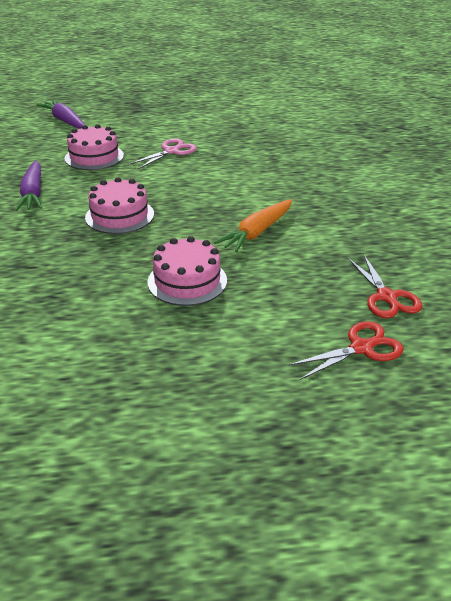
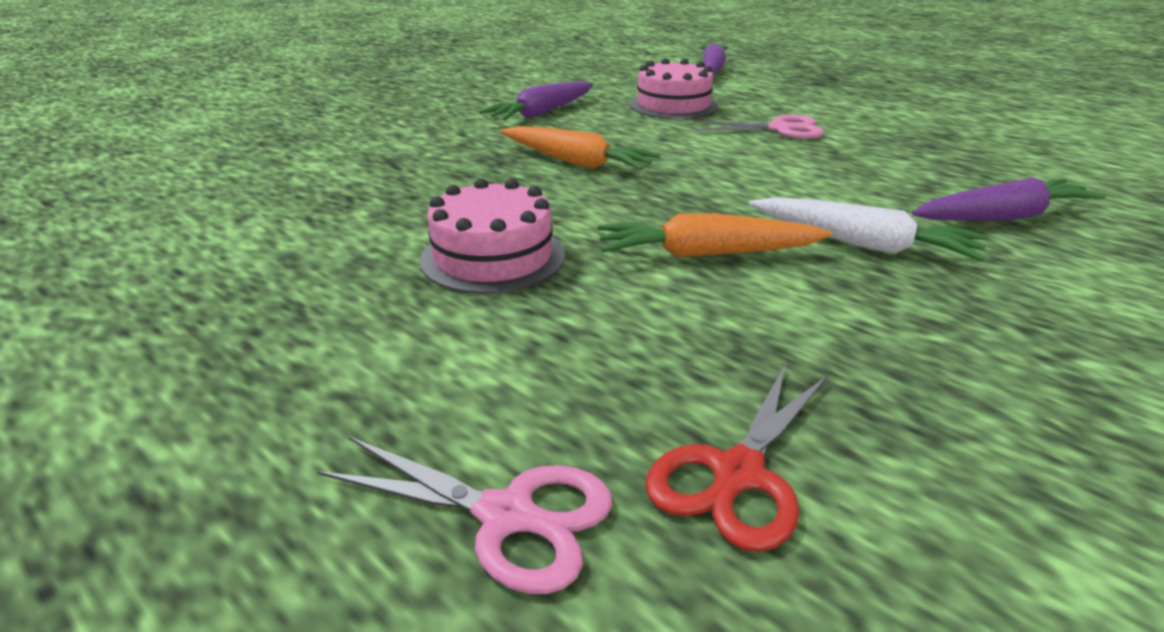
camera: 50 degrees right, 5 degrees down
(119, 215) = (576, 162): pink cake -> orange carrot
(295, 199) = (863, 244): none -> white carrot
(315, 163) = (1002, 217): none -> purple carrot
(361, 348) = (507, 516): red scissors -> pink scissors

